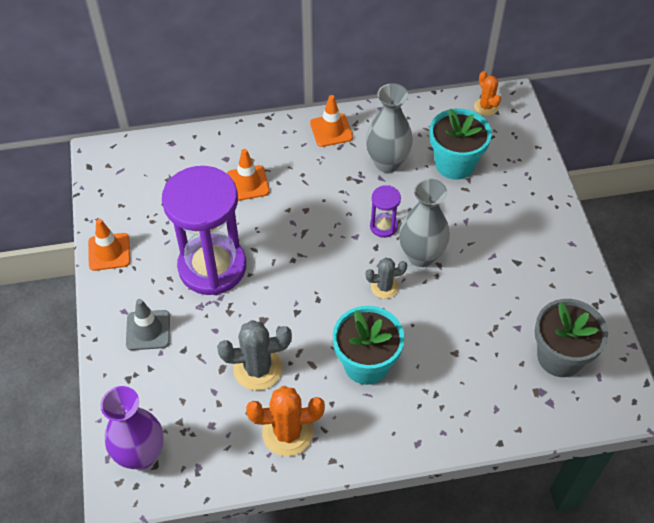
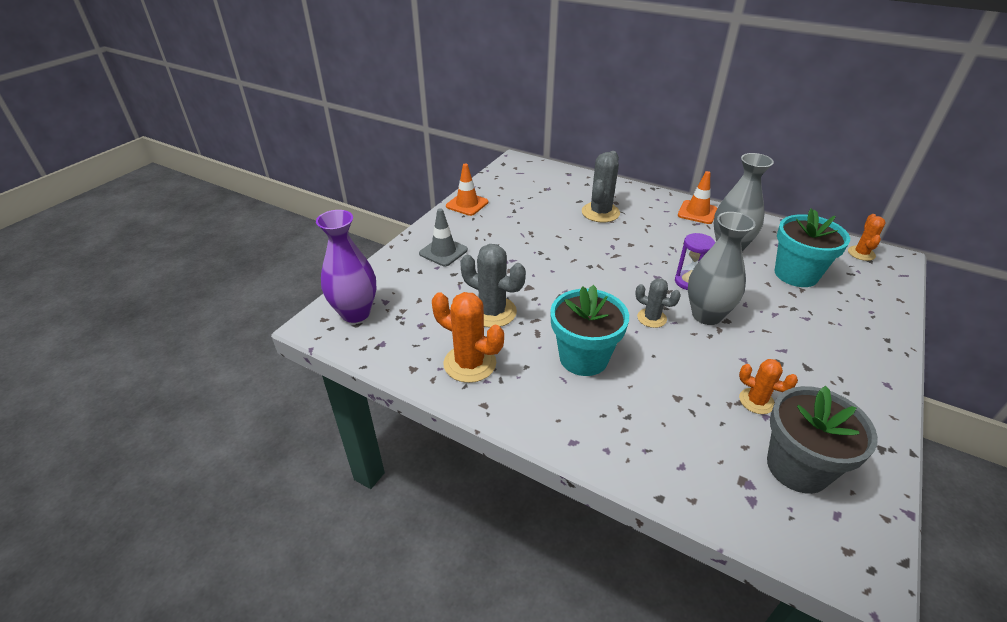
camera: 40 degrees right, 15 degrees down
(212, 267) = (525, 242): purple hourglass -> none
(247, 183) = (600, 212): orange traffic cone -> grey cactus
(505, 318) = (756, 401): none -> orange cactus

